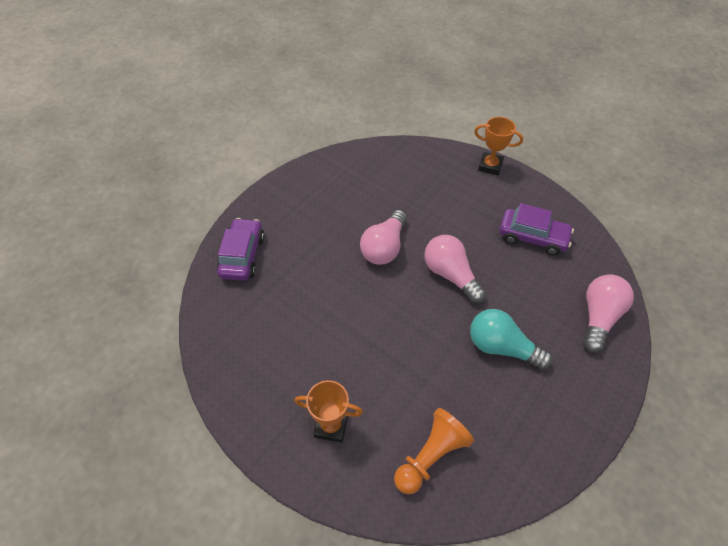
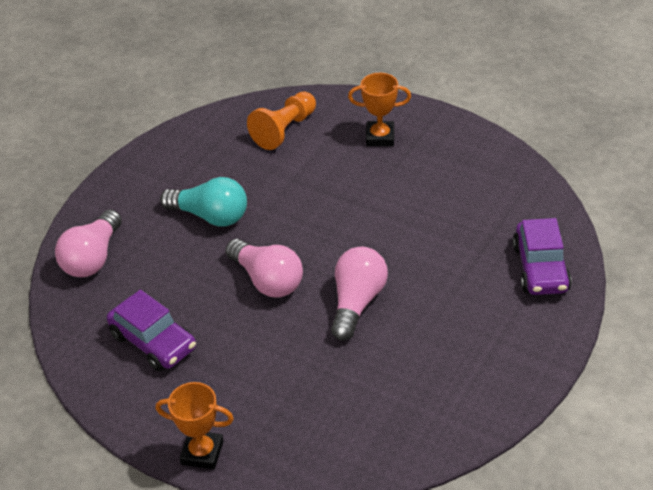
camera: 175 degrees right, 10 degrees down
(532, 237) = (153, 342): purple car -> purple car turned 150 degrees counterclockwise

